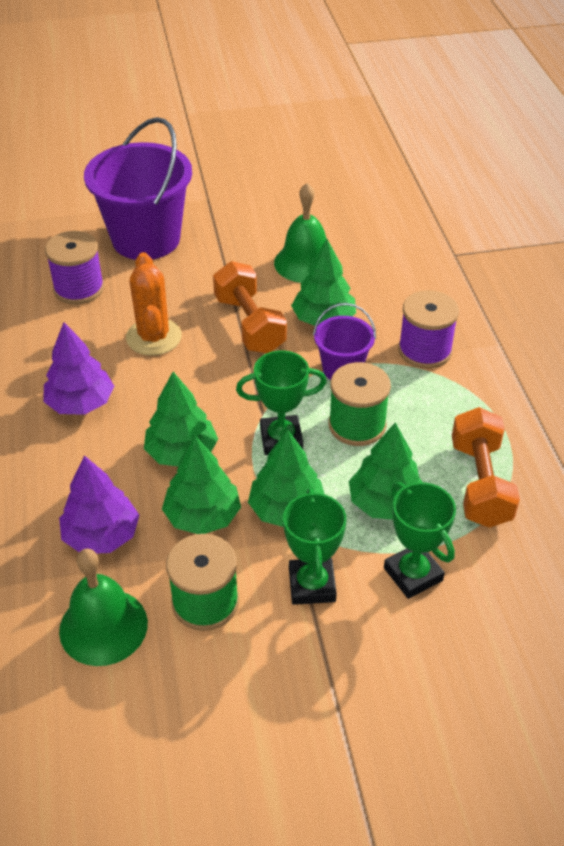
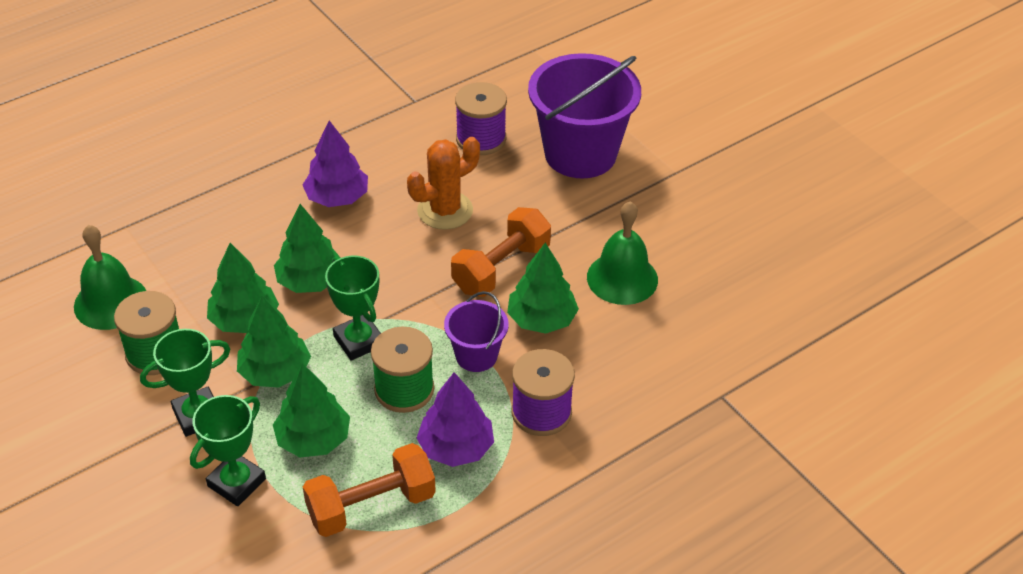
camera: 65 degrees right, 0 degrees up
(102, 535) = (198, 267): purple tree -> purple tree (456, 447)

